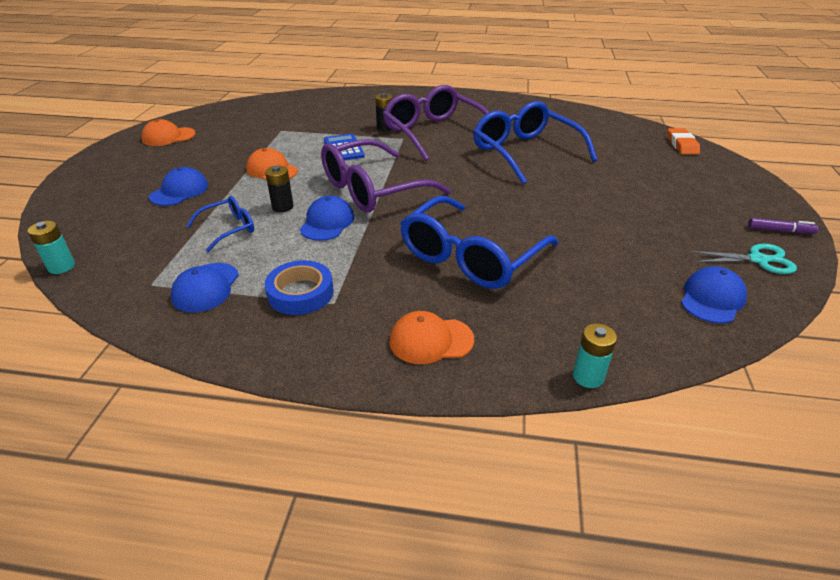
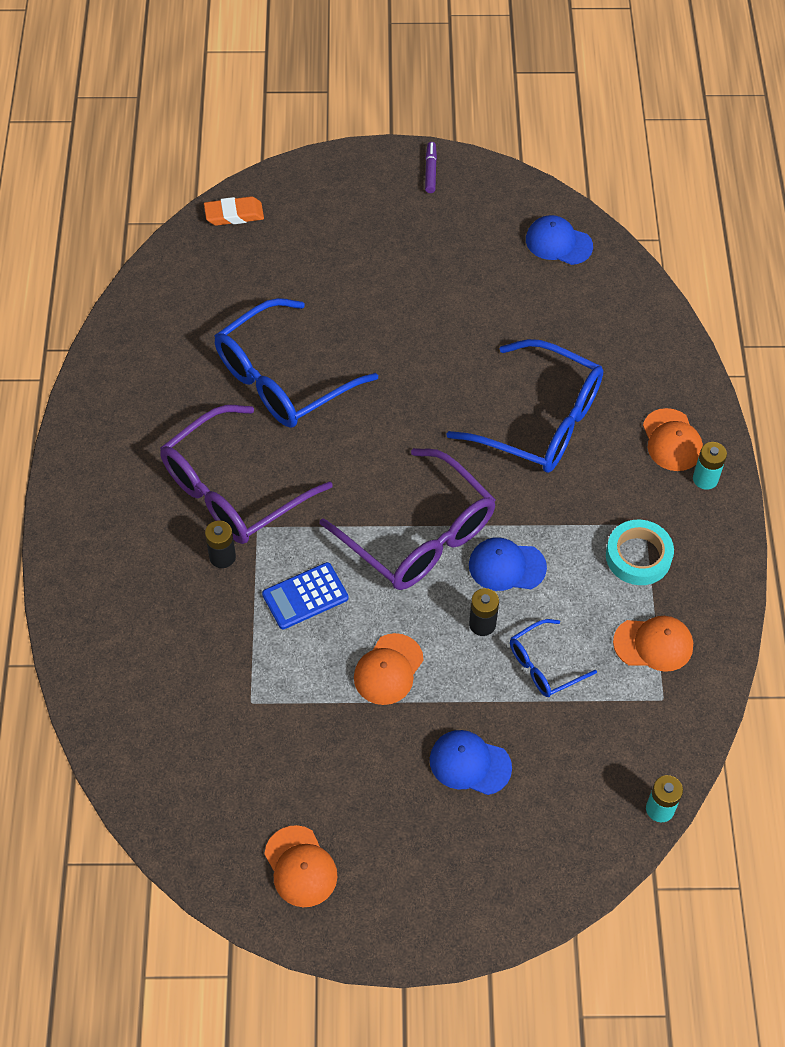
camera: 100 degrees left, 20 degrees up
(206, 287) = (653, 644): blue cap -> orange cap
(229, 229) = (544, 665): blue glasses -> blue glasses turned 75 degrees counterclockwise
(300, 293) = (638, 556): blue tape -> turquoise tape
(588, 376) = (680, 334): turquoise battery -> turquoise battery (705, 479)
(758, 260) = (488, 199): turquoise scissors -> none

